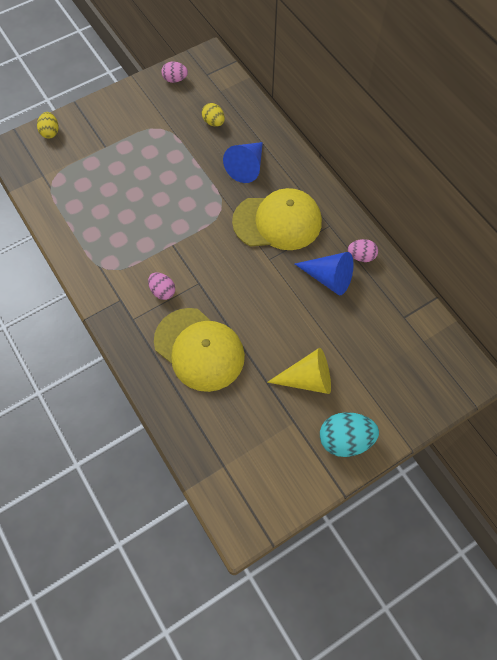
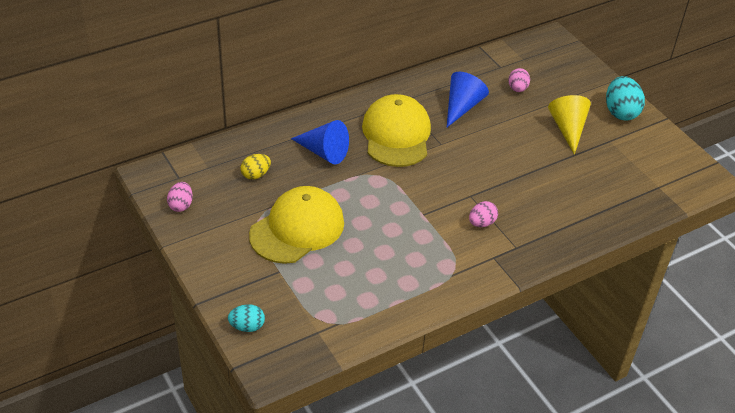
camera: 90 degrees left, 20 degrees down
(50, 132) = (247, 326): yellow egg -> turquoise egg
(199, 349) = (546, 198): yellow cap -> yellow cap (297, 228)
(361, 256) = (437, 84): pink egg -> pink egg (517, 89)

